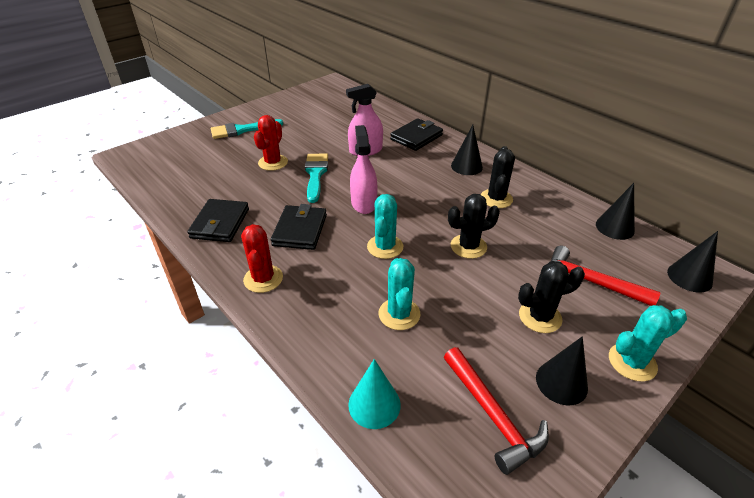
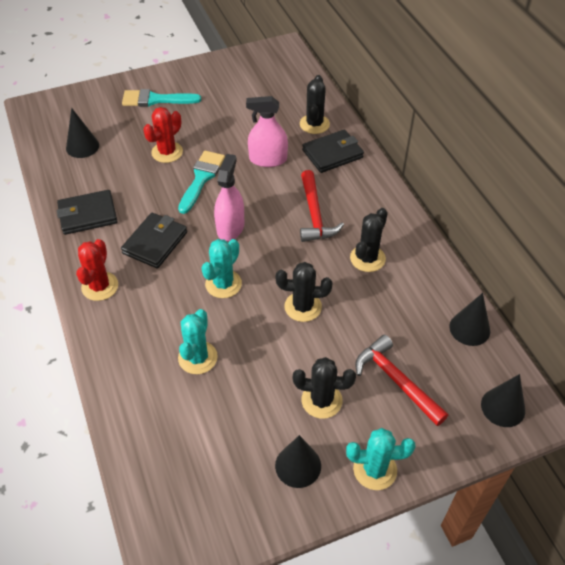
camera: 20 degrees right, 10 degrees up
(220, 223) = (88, 215): black wallet -> black wallet turned 45 degrees clockwise
(374, 404) = (134, 431): turquoise cone -> none
(388, 122) = (314, 124): none -> black cactus
(466, 166) = (363, 208): black cone -> black cone (82, 146)
(492, 415) = (222, 472): red hammer -> red hammer (314, 214)

